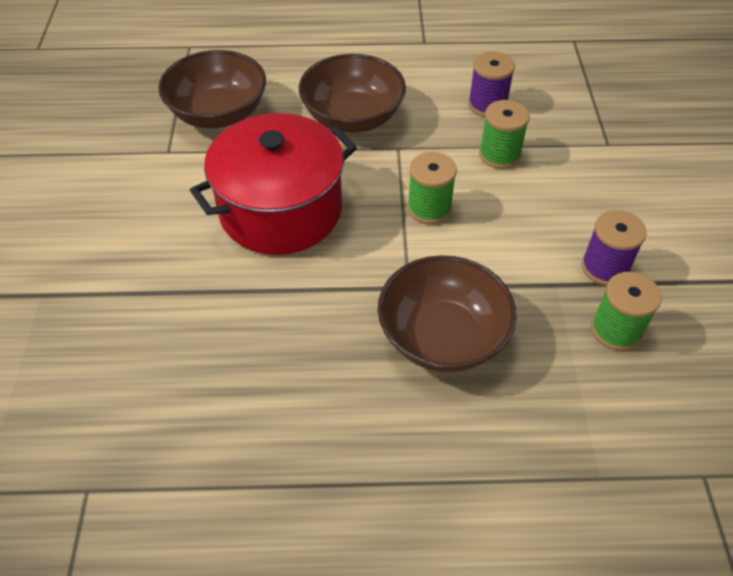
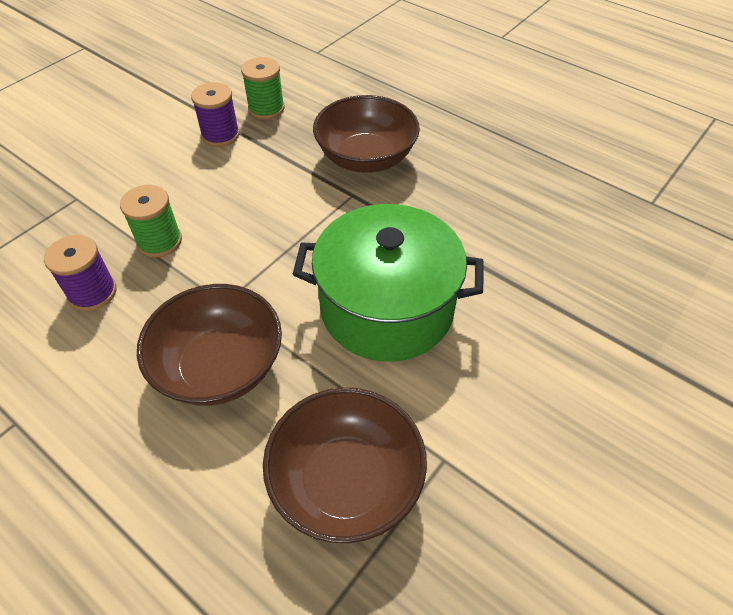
camera: 140 degrees left, 0 degrees up
(281, 210) = (387, 308): red pot -> green pot
(429, 208) = (271, 235): green spool -> none

